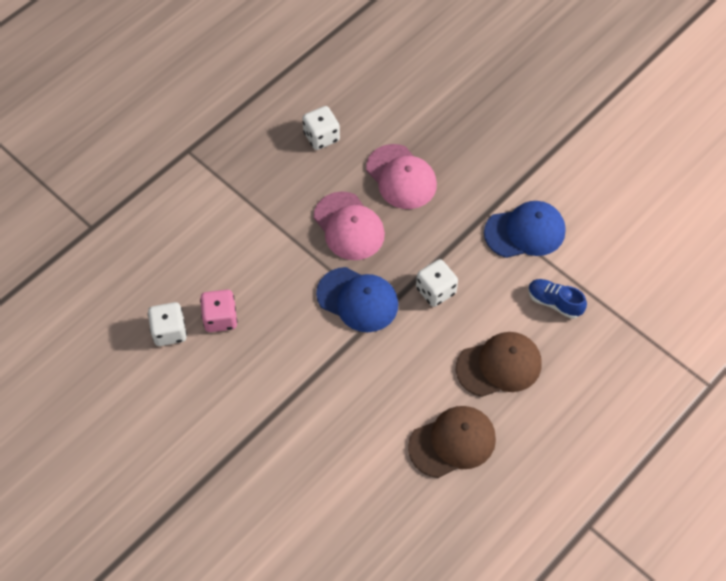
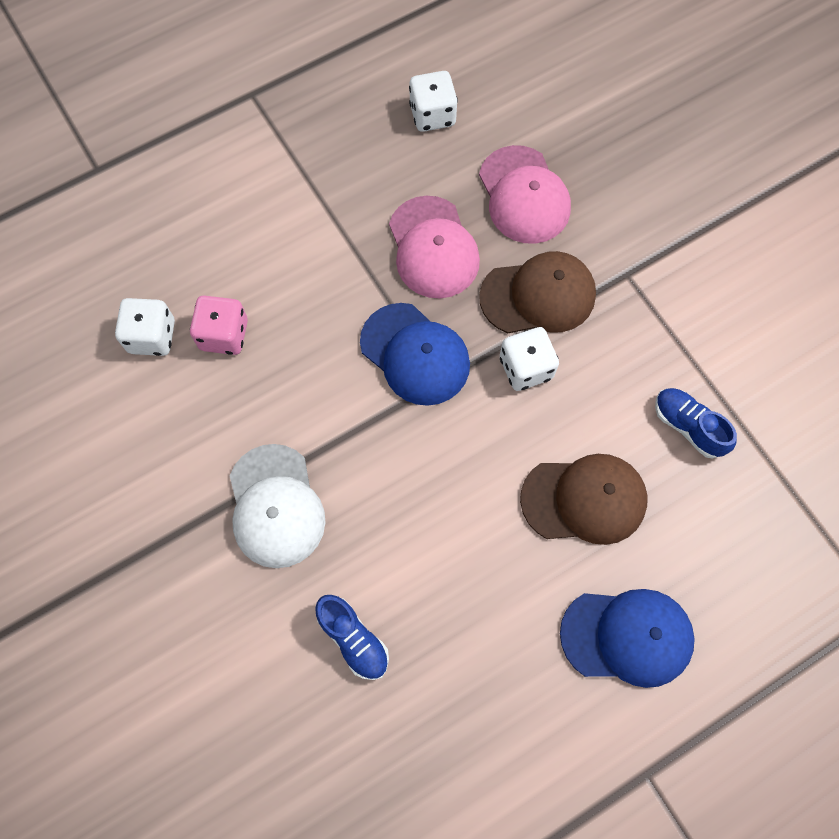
camera: 15 degrees right, 10 degrees up
(292, 421) = (275, 506): none -> white cap
(371, 492) = (353, 639): none -> blue shoe
(452, 442) = (487, 596): brown cap -> brown cap (538, 296)
(525, 232) = (674, 313): blue cap -> blue cap (627, 636)

